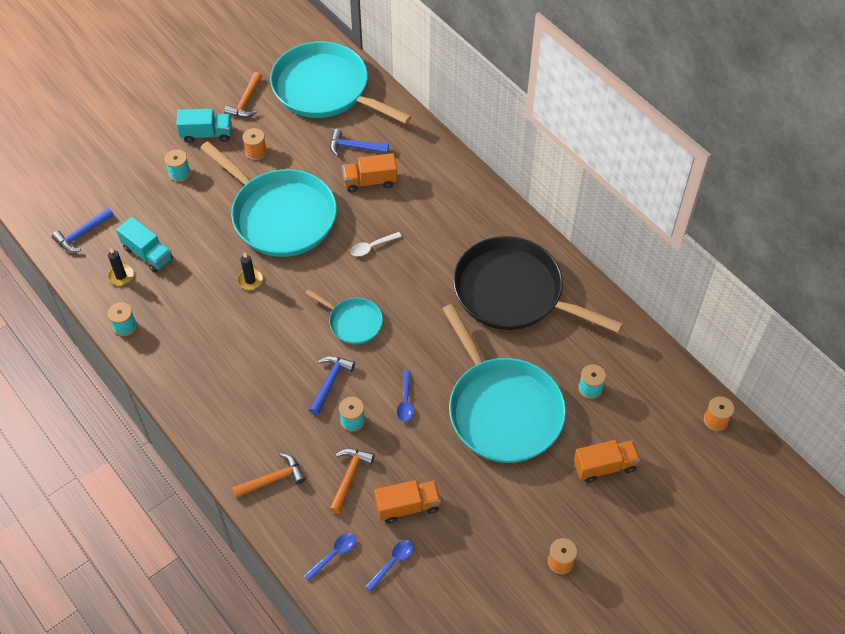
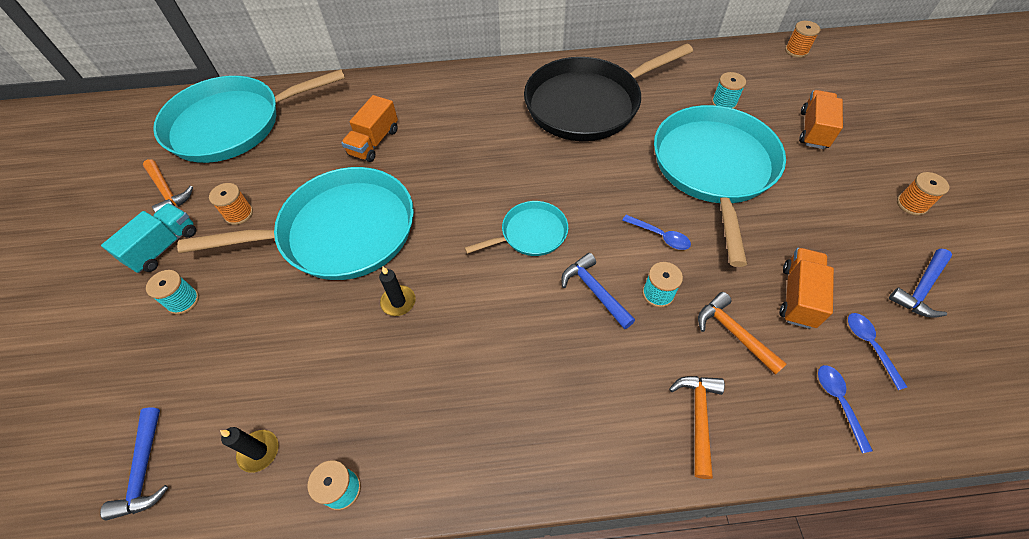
camera: 55 degrees left, 0 degrees up
(148, 254) = (258, 398): turquoise truck -> none
(354, 147) = (323, 135): blue hammer -> blue hammer (920, 289)
(372, 247) = (451, 175): white spoon -> none
(502, 409) = (714, 168): turquoise pan -> turquoise pan turned 90 degrees counterclockwise

